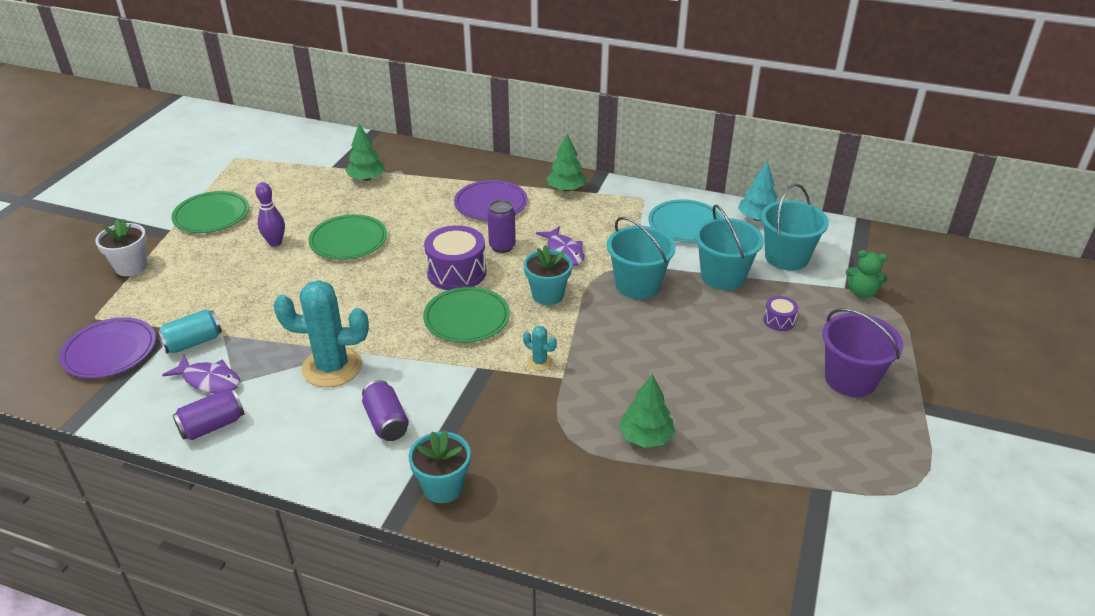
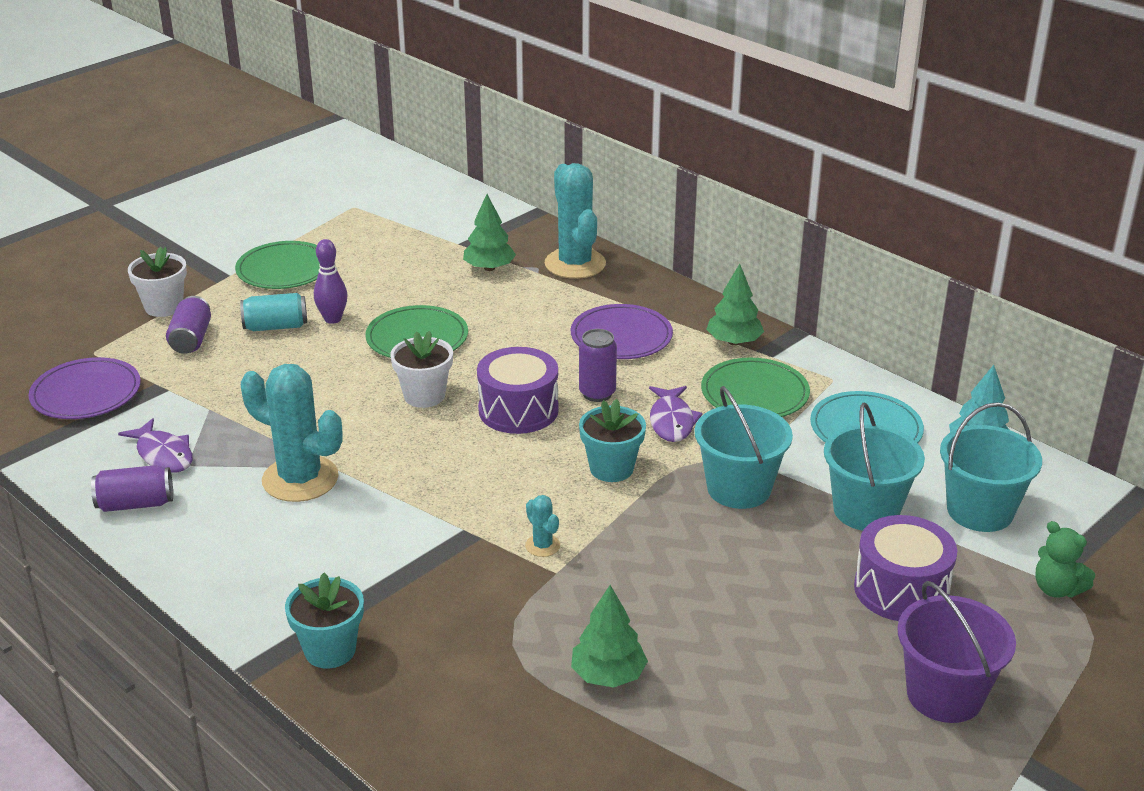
camera: 25 degrees right, 5 degrees down
(193, 342) = (173, 408): turquoise can -> turquoise can (275, 326)
(383, 280) = (424, 396): none -> white flower pot
(386, 422) = (318, 558): purple can -> purple can (191, 339)
(425, 162) = (575, 264): none -> turquoise cactus
(467, 318) = (492, 468): green plate -> green plate (754, 393)
(779, 320) = (901, 590): purple drum -> purple drum, size x2.02

